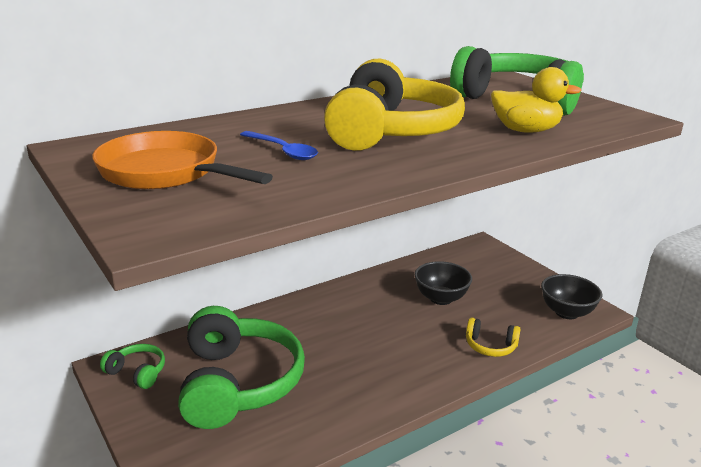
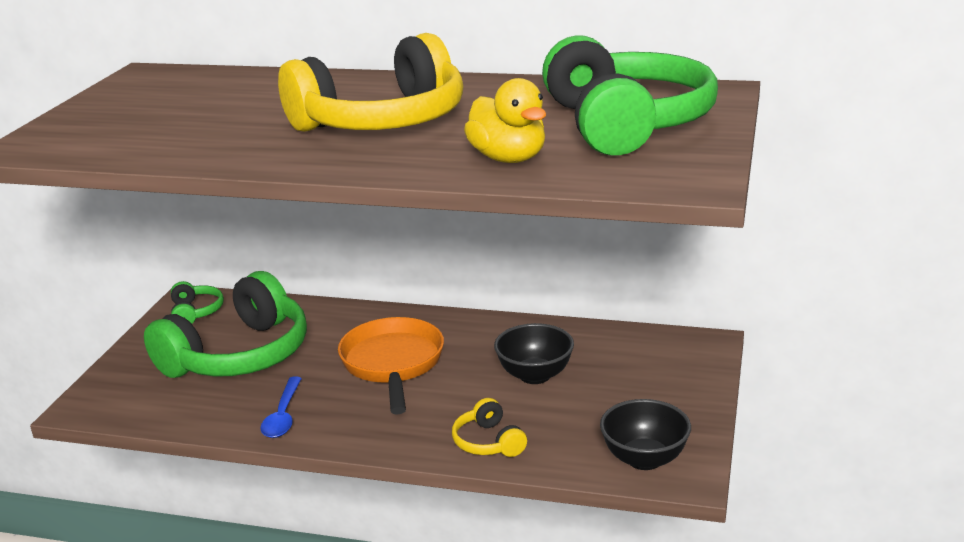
camera: 50 degrees right, 0 degrees up
(166, 173) = (139, 108): orange pan -> orange pan (393, 364)
(283, 151) = (251, 115): blue spoon -> blue spoon (283, 416)

